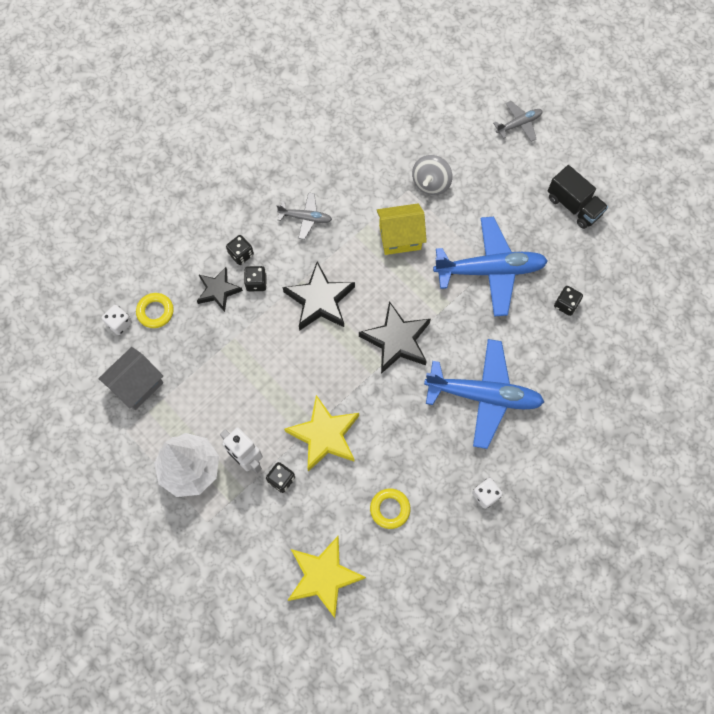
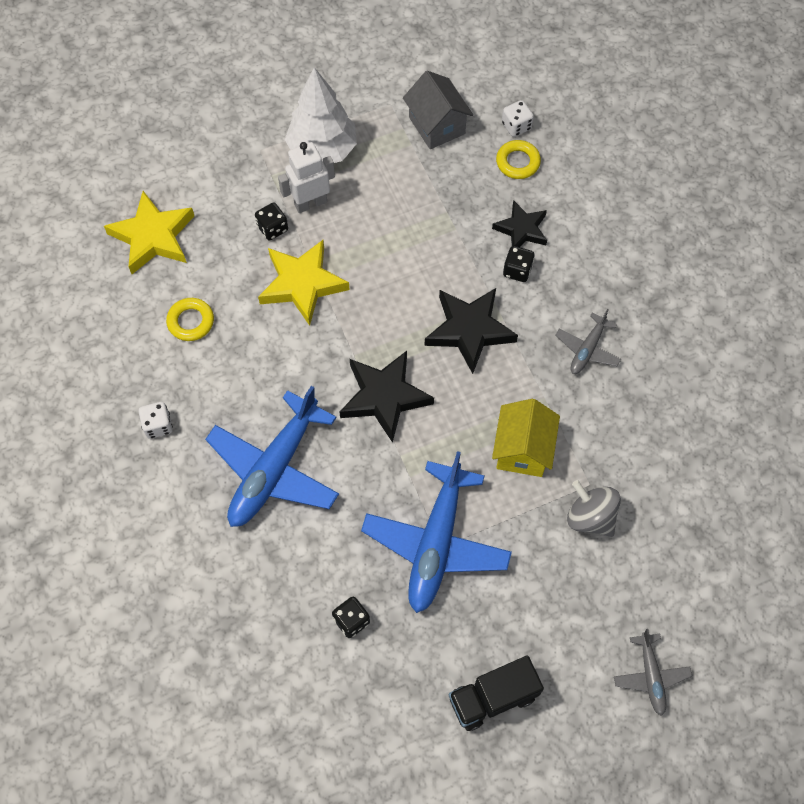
camera: 110 degrees right, 5 degrees down
(241, 254) = (561, 265): black dice -> none

